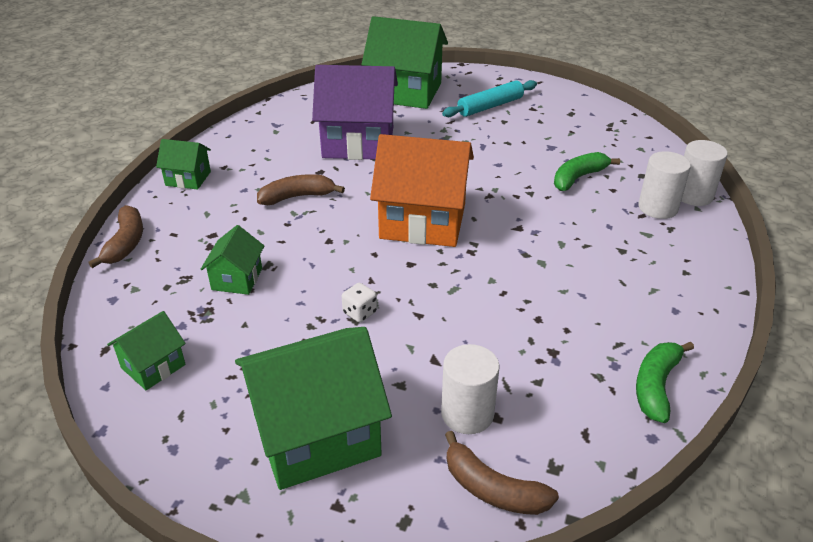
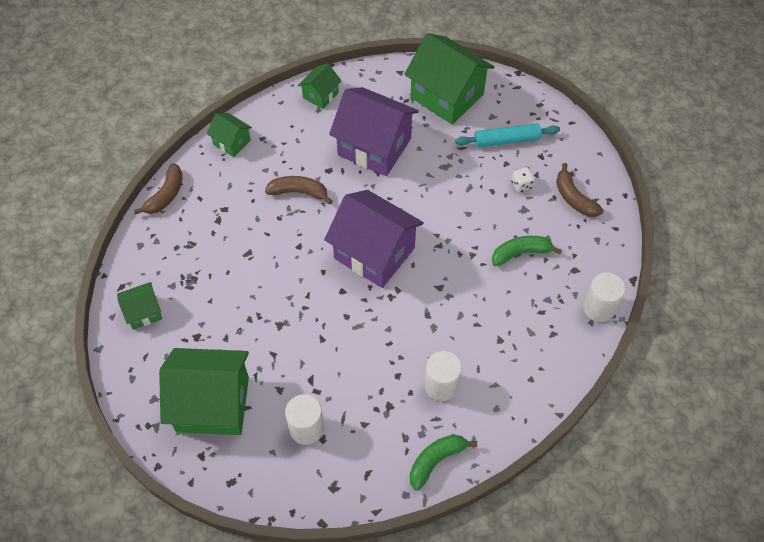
camera: 25 degrees right, 20 degrees up
(237, 279) = (222, 258): green house -> green house (320, 95)
(360, 313) = (285, 321): white dice -> white dice (521, 185)
(423, 221) = (374, 253): orange house -> purple house
(492, 489) = (290, 484): brown banana -> brown banana (574, 198)
(658, 208) = (559, 309): white cylinder -> white cylinder (441, 385)

